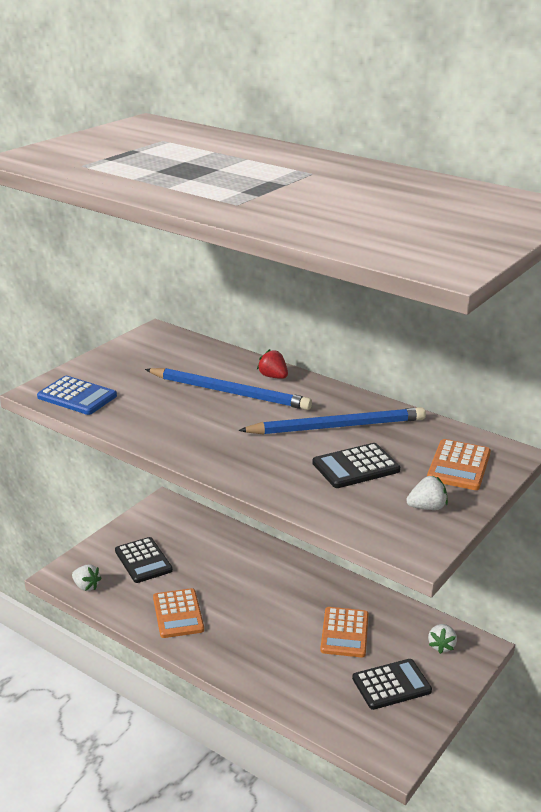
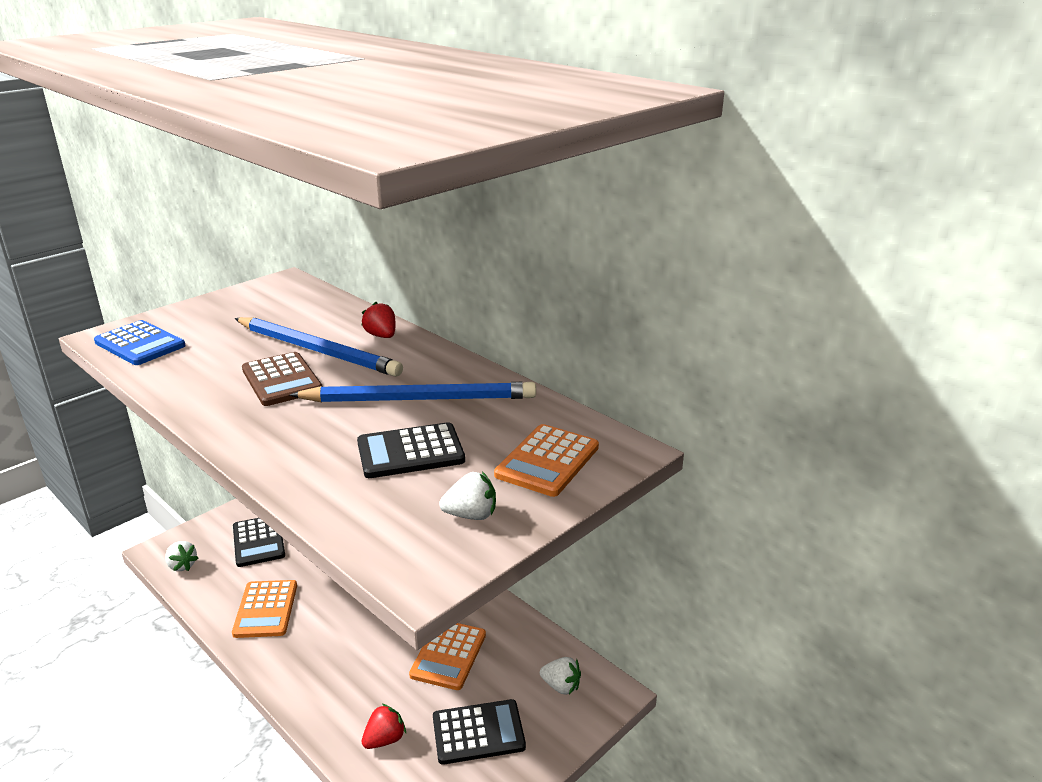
camera: 10 degrees right, 0 degrees up
(218, 419) = (282, 380): none -> brown calculator
(321, 697) = (384, 739): none -> red strawberry
(441, 646) = (561, 686): white strawberry -> white strawberry turned 90 degrees counterclockwise

